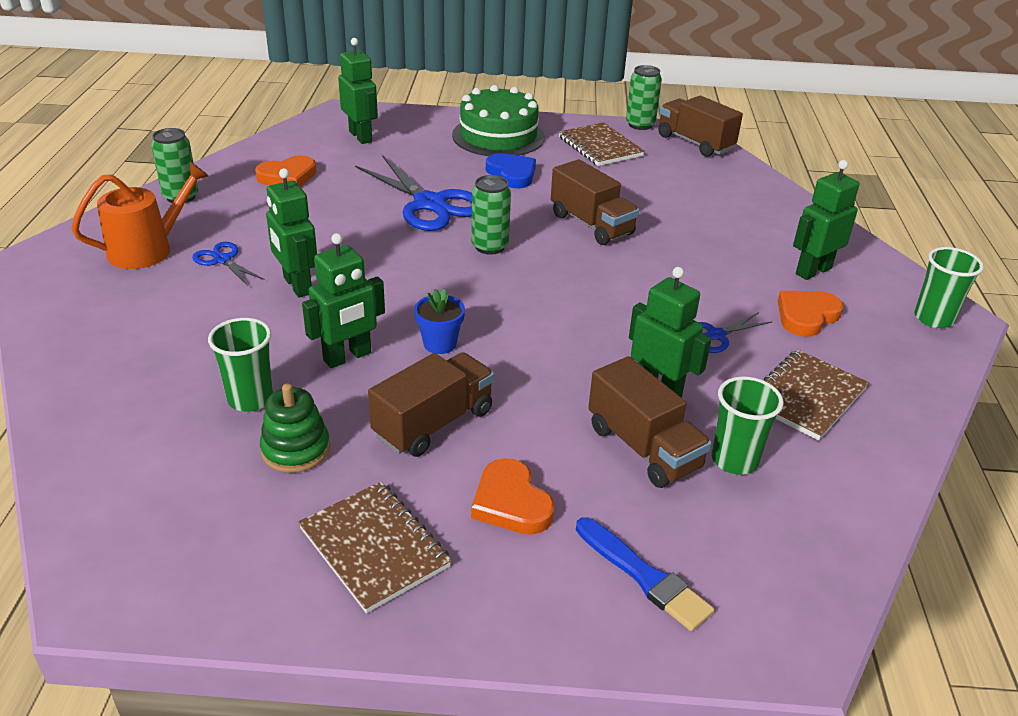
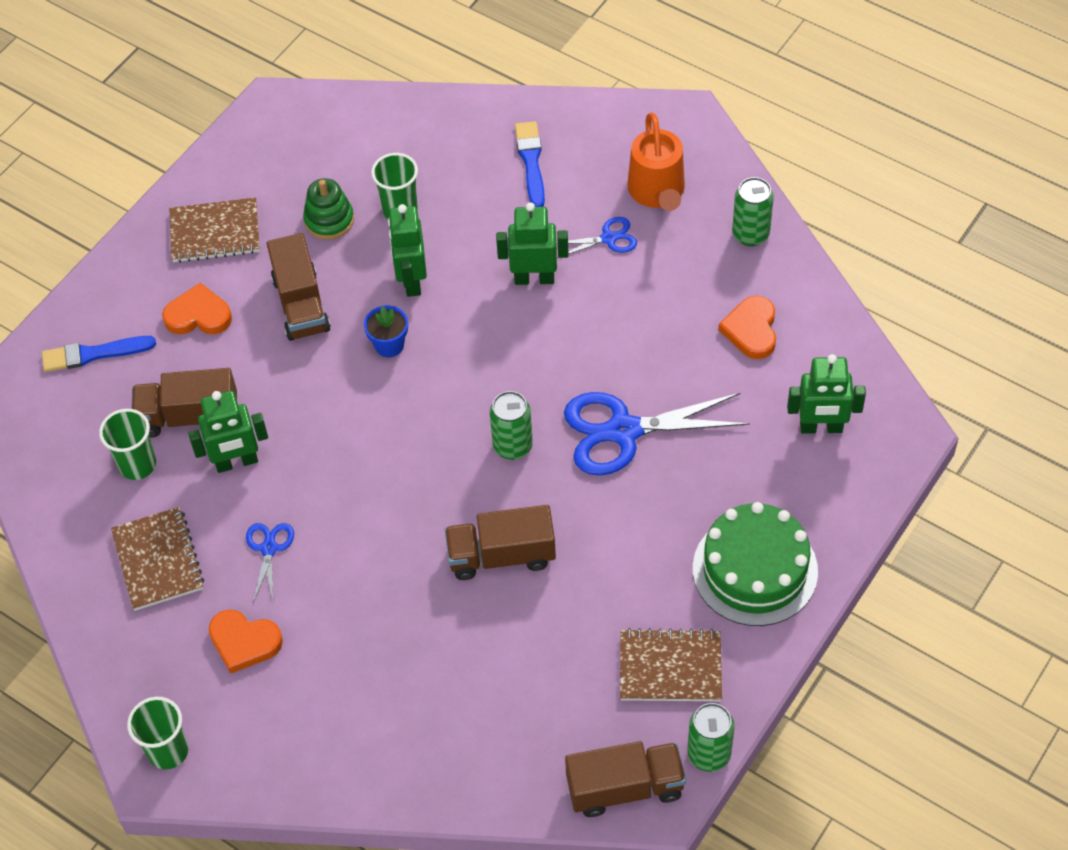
camera: 125 degrees right, 20 degrees up
(134, 331) = (531, 162): none -> blue brush
(512, 174) = (650, 537): blue heart -> none
(806, 316) = (244, 642): orange heart -> orange heart turned 120 degrees clockwise
(813, 271) = (300, 705): green robot -> none

